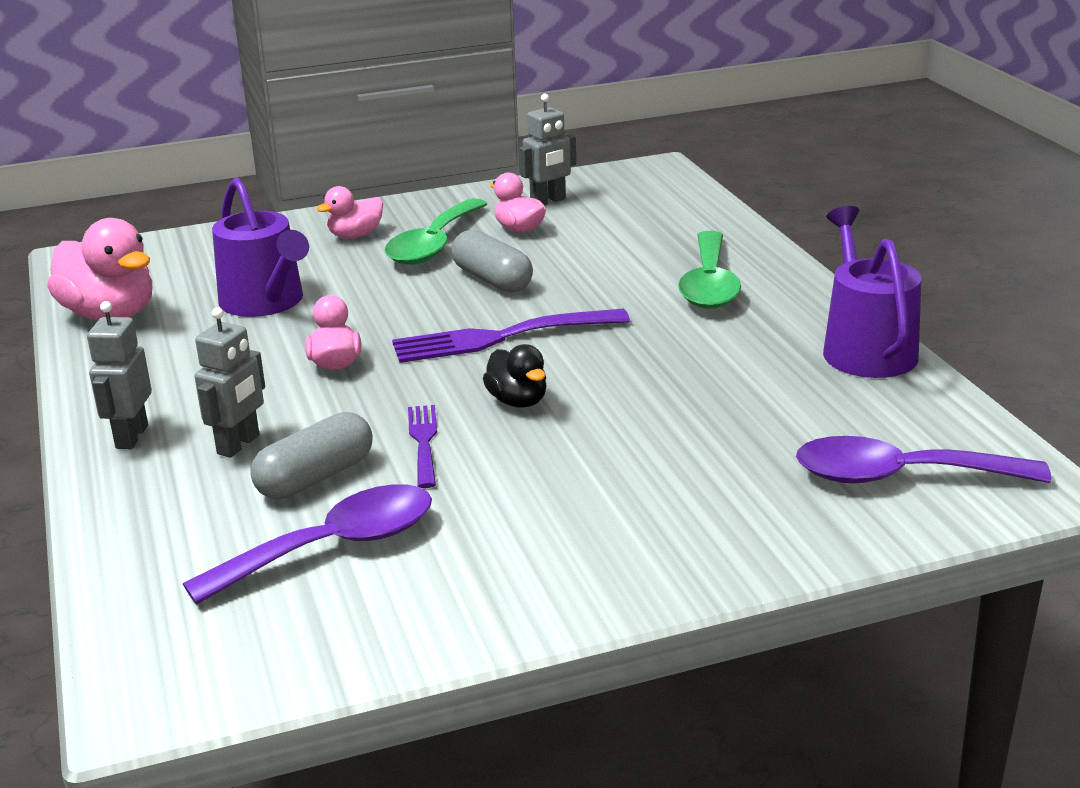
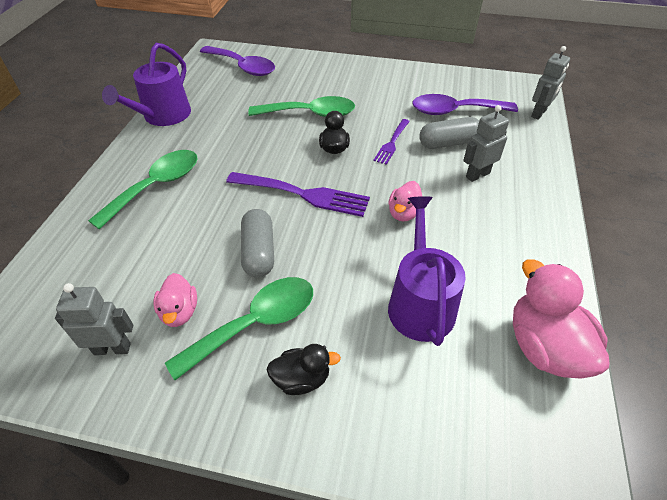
camera: 150 degrees left, 20 degrees up
(131, 437) = (533, 203): grey robot -> grey robot (539, 113)
(355, 235) = (301, 379): pink duck -> black duck
(625, 437) = (310, 114): none -> green spoon

